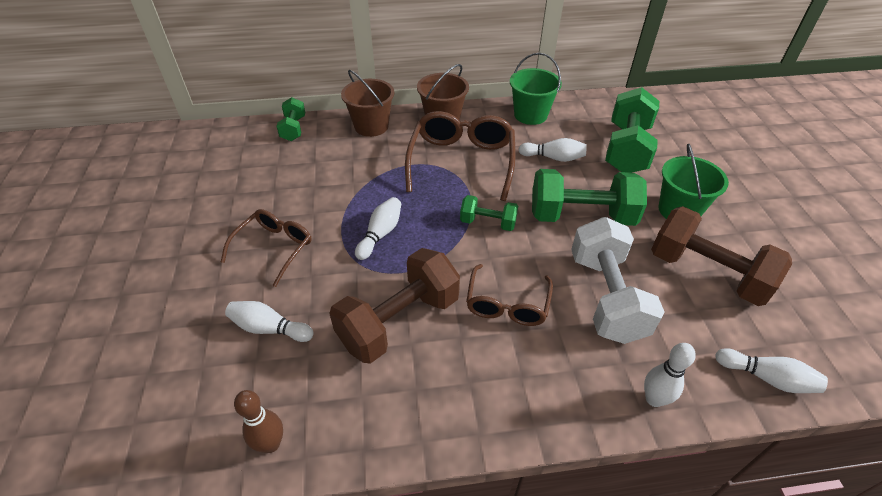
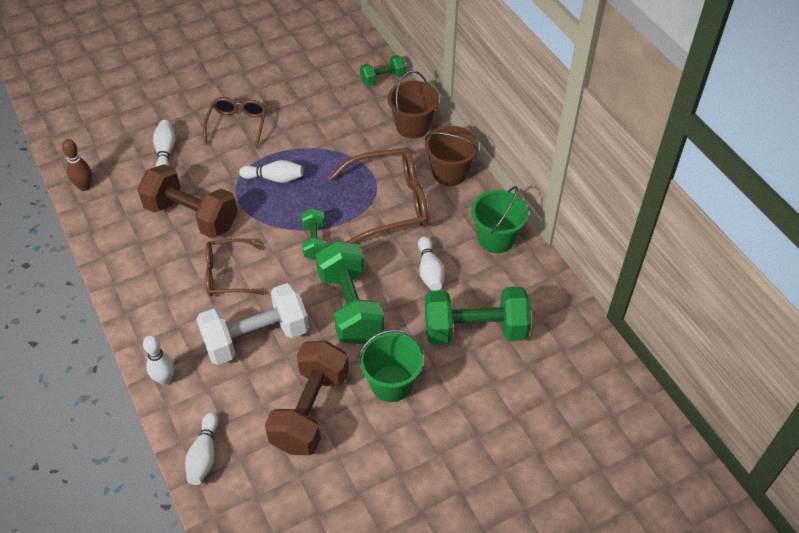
camera: 70 degrees right, 5 degrees up
(274, 248) = (237, 125): brown glasses -> brown glasses turned 90 degrees counterclockwise

